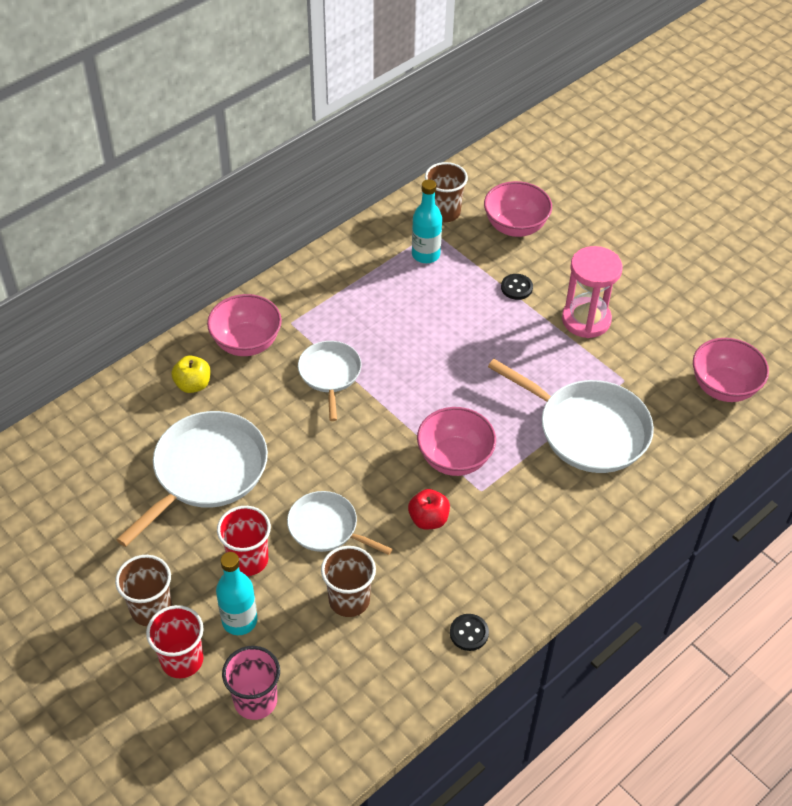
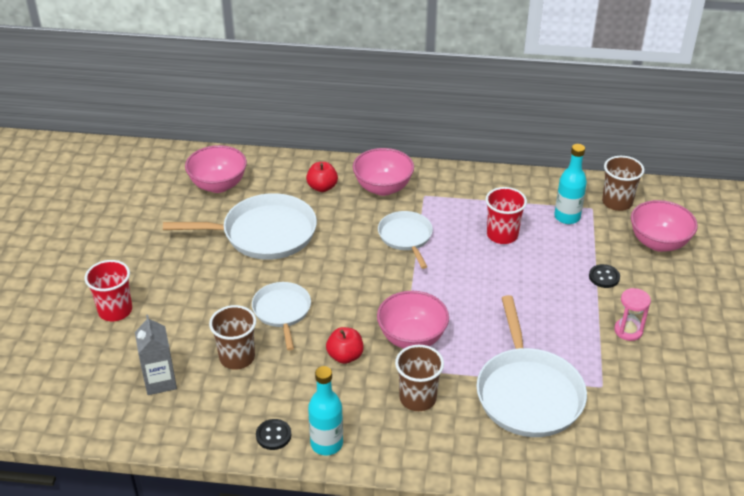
camera: 50 degrees right, 10 degrees down
(151, 609) = (139, 275): brown cup -> brown cup (418, 398)
(193, 385) = (322, 187): yellow apple -> red apple
(239, 621) = (169, 317): turquoise bottle -> turquoise bottle (326, 444)
(248, 559) = (218, 292): red cup -> red cup (502, 235)
(255, 700) = (117, 361): pink cup -> none
(318, 680) = (160, 381): none -> grey carton
(330, 374) = (406, 237): white pan -> white pan turned 60 degrees counterclockwise
(586, 320) = (628, 331): pink hourglass -> pink hourglass, size x0.58
(723, 387) = (677, 451): pink bowl -> pink bowl (218, 185)

